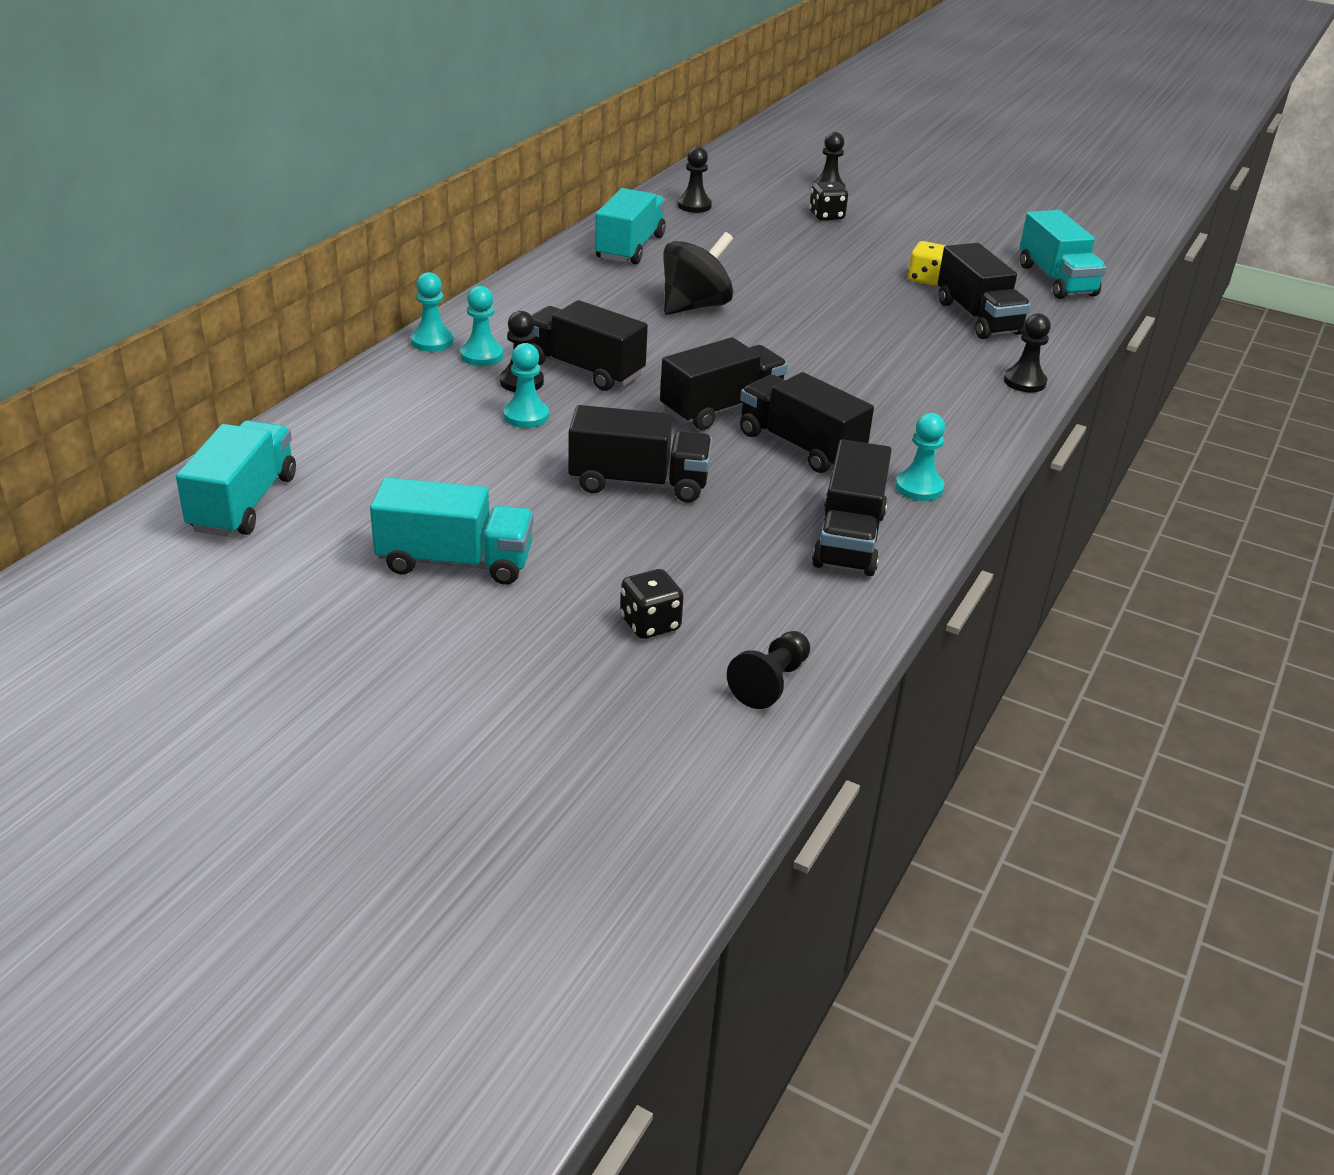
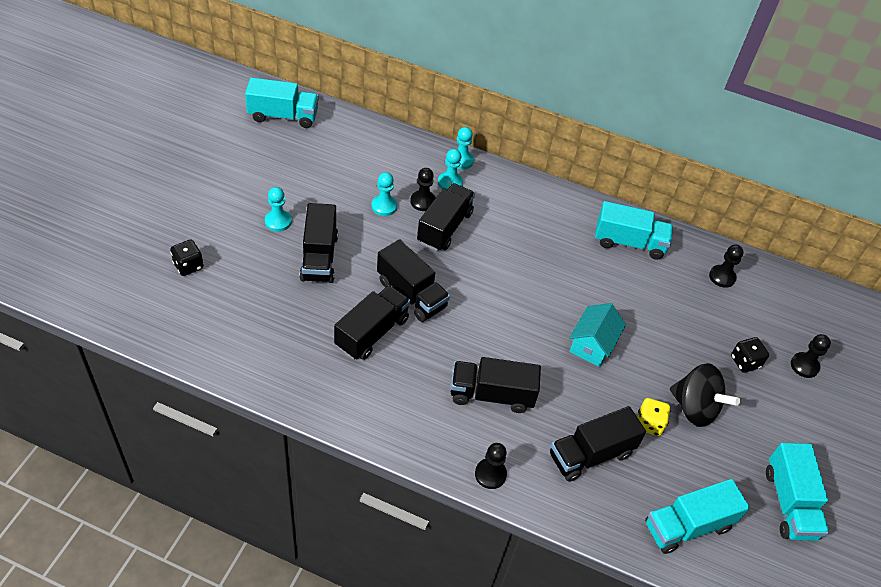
camera: 80 degrees right, 15 degrees up
(455, 562) = (239, 191): turquoise truck -> turquoise truck (789, 503)
(695, 306) = (549, 279): black spinning top -> black spinning top (694, 408)
(771, 682) = (140, 313): black pawn -> none
(809, 294) = (592, 345): none -> turquoise house
(849, 539) = (270, 353): black truck -> black truck (491, 395)
(919, 487) = (331, 393): turquoise pawn -> turquoise pawn (278, 221)

